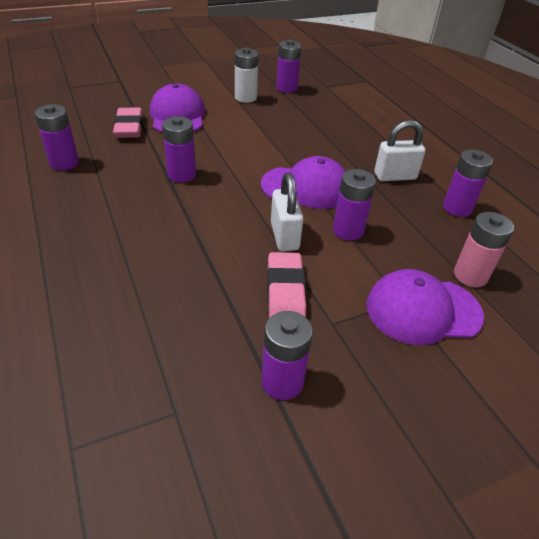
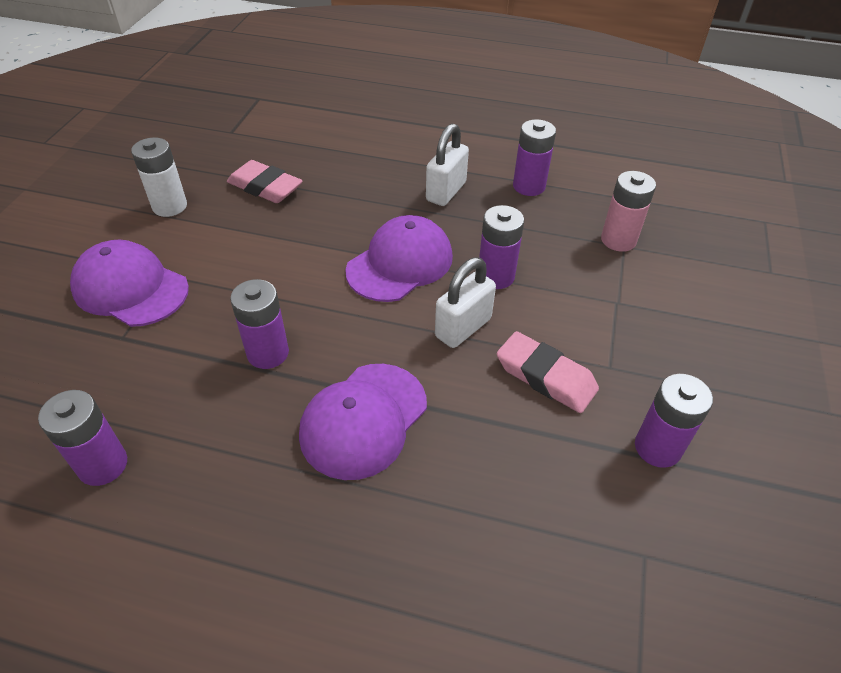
camera: 50 degrees left, 5 degrees up
(129, 127) = (98, 351): pink eraser -> pink eraser (265, 187)
(284, 236) = (463, 328): white padlock -> white padlock turned 75 degrees counterclockwise
(287, 88) = (194, 162): purple battery -> none
(422, 310) = (637, 297): purple cap -> purple cap (363, 420)

